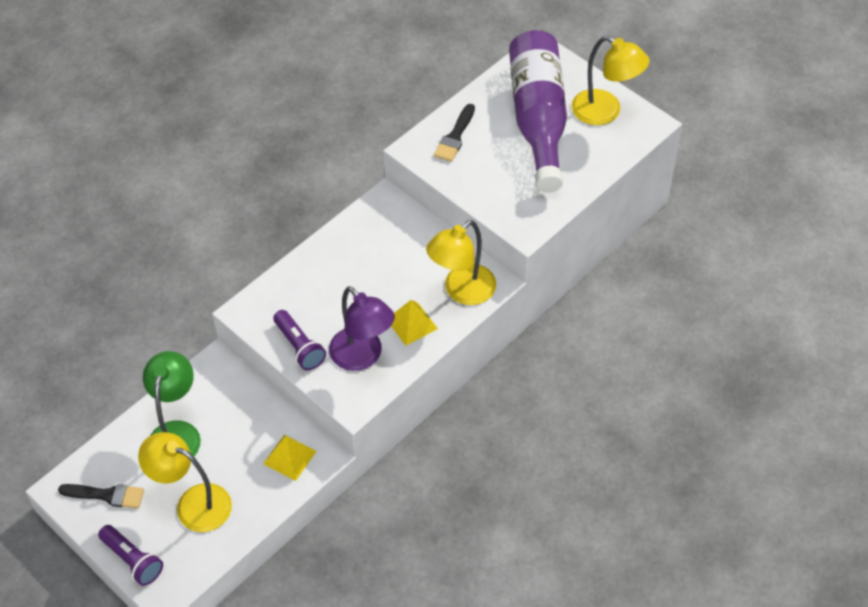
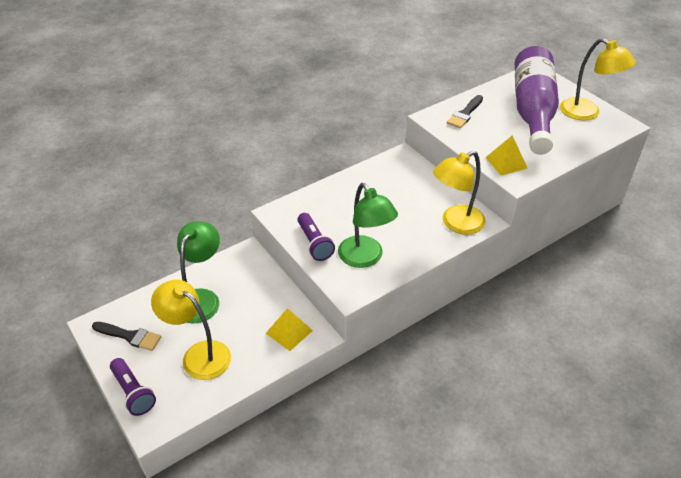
camera: 10 degrees right, 10 degrees down
(362, 357) = (365, 258): purple lamp -> green lamp
(412, 323) = (410, 240): yellow pyramid -> yellow pyramid (506, 162)

